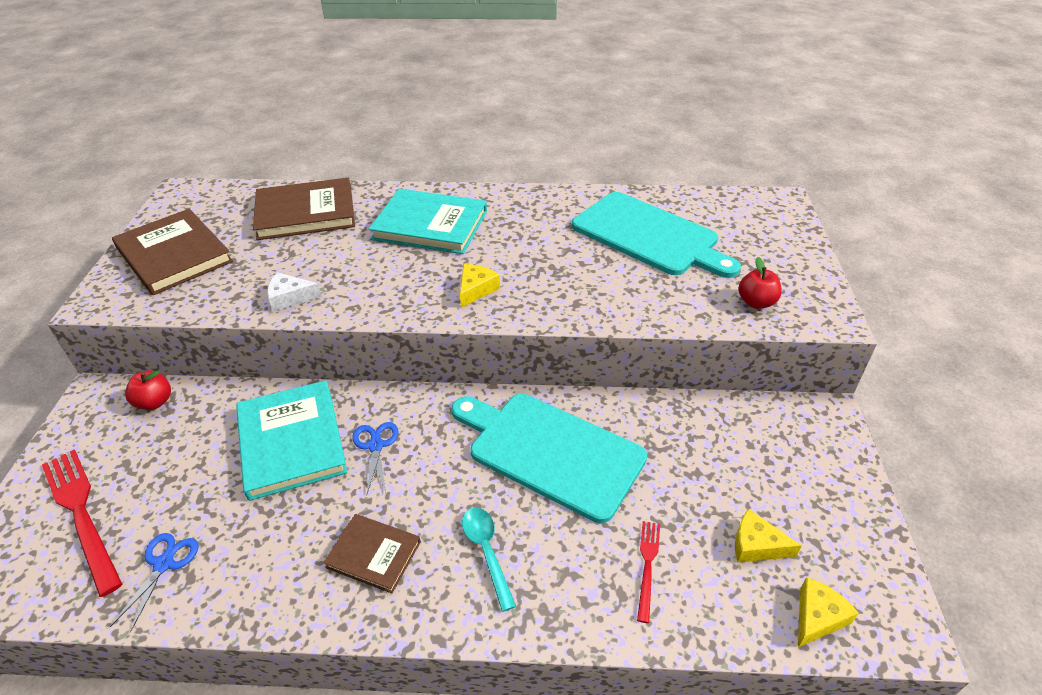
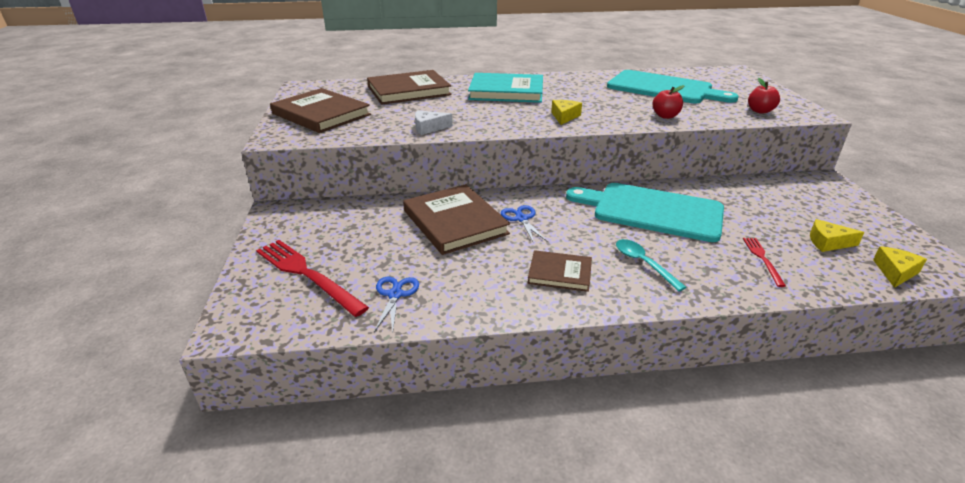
camera: 10 degrees left, 10 degrees down
(155, 402) = (330, 211): red apple -> red apple (665, 116)
(291, 442) = (455, 222): turquoise book -> brown book

